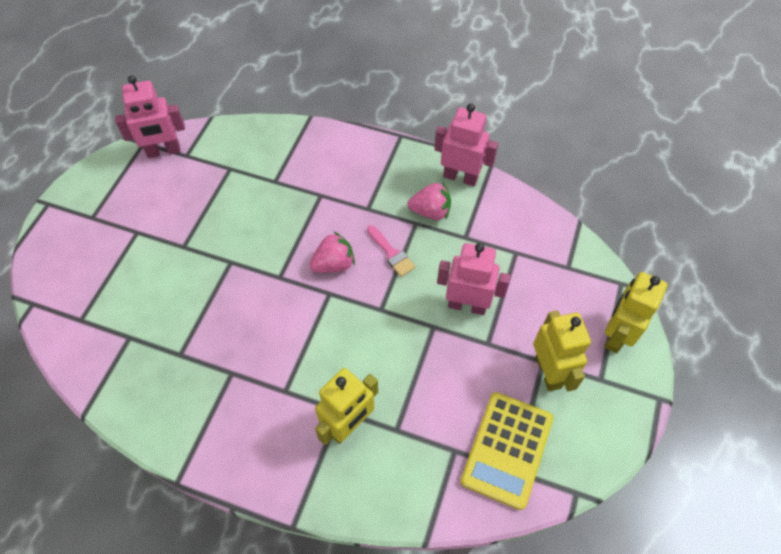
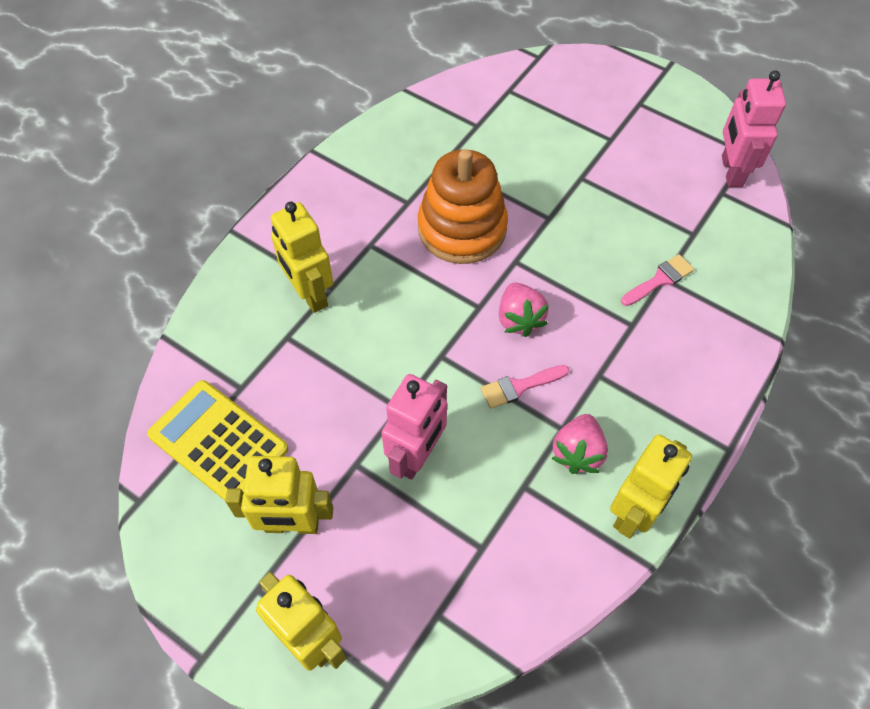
camera: 105 degrees right, 0 degrees up
(253, 322) = (462, 228): none -> orange stacking toy
(277, 183) = (660, 280): none -> pink brush
(460, 177) = (634, 512): pink robot -> yellow robot

